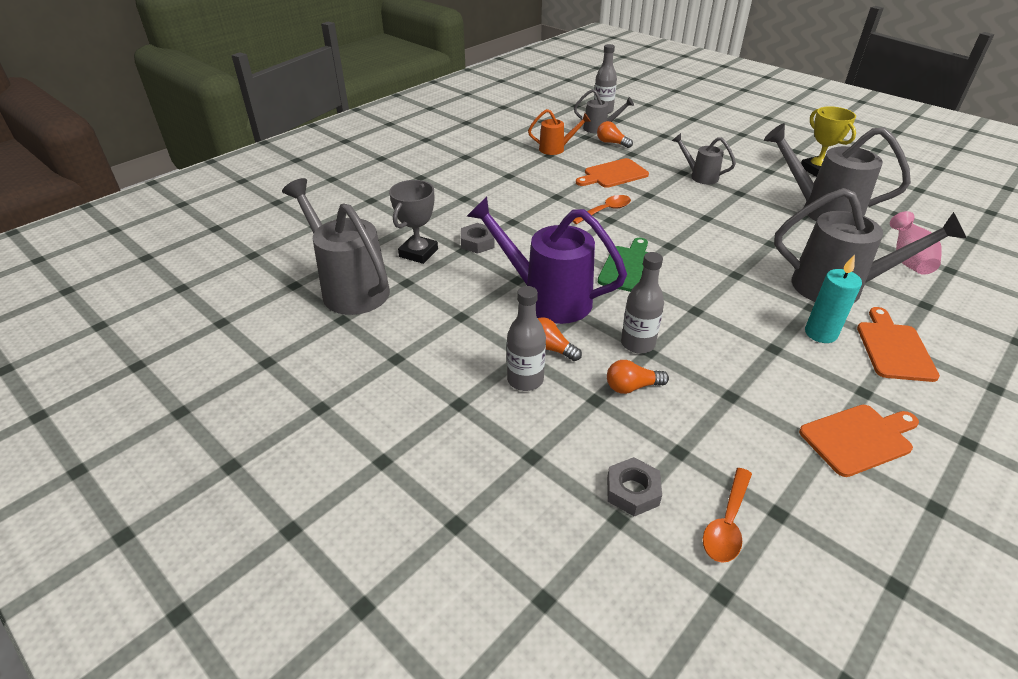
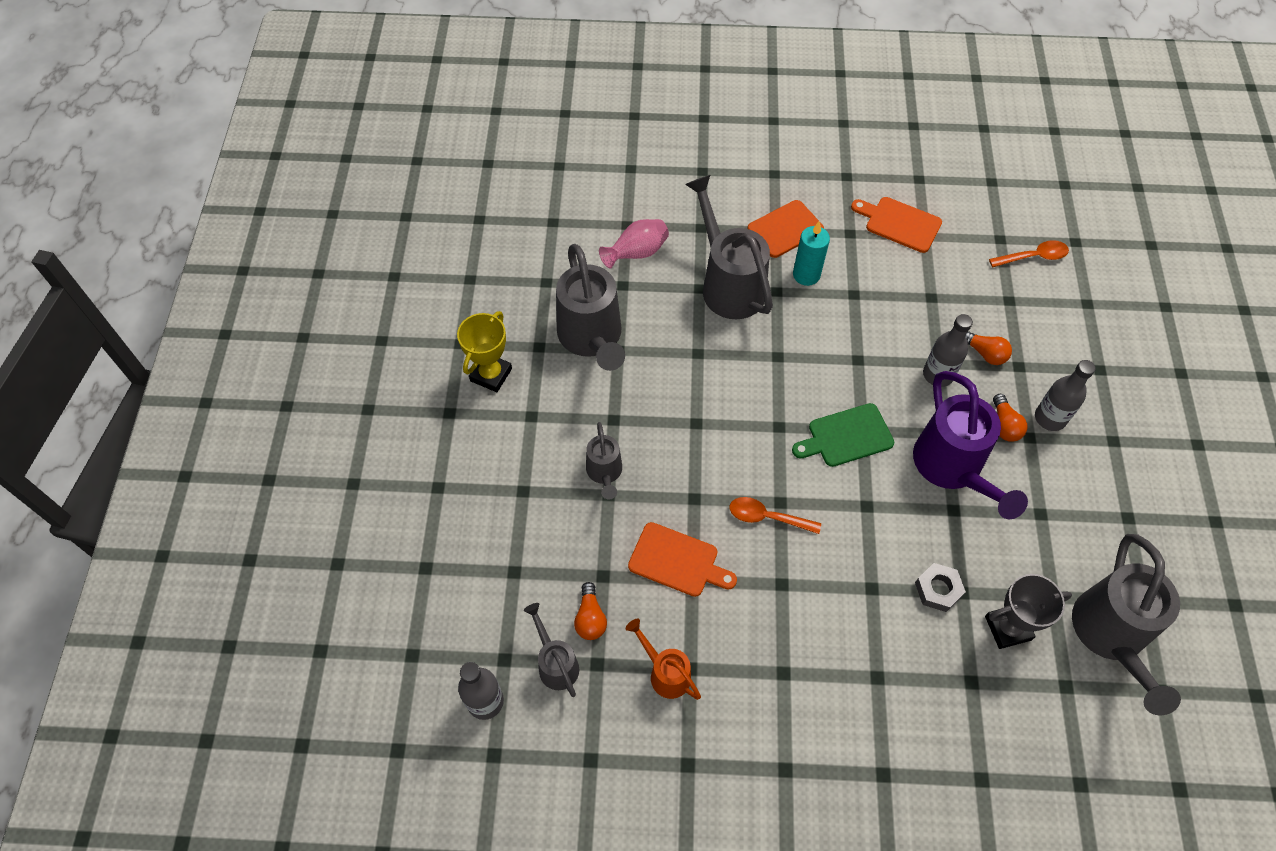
camera: 130 degrees left, 20 degrees up
(632, 491) = (1063, 307): grey nut -> none

